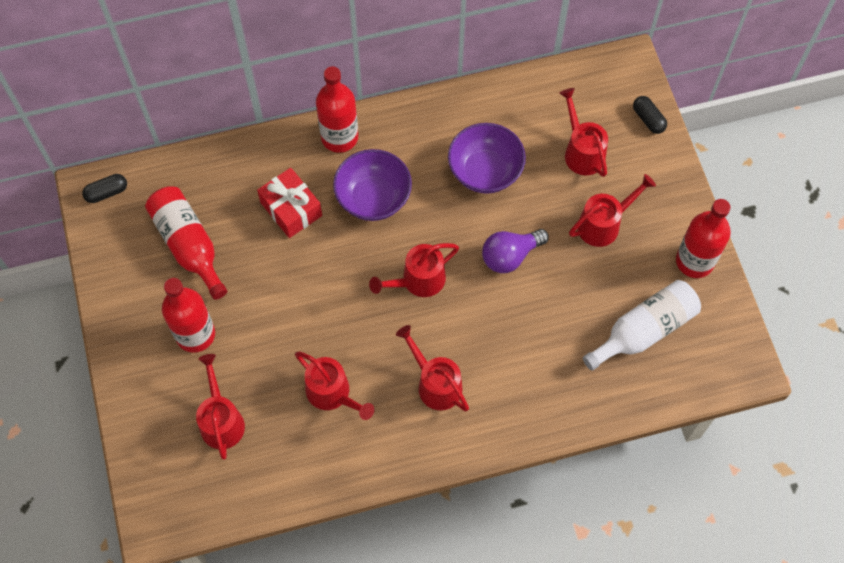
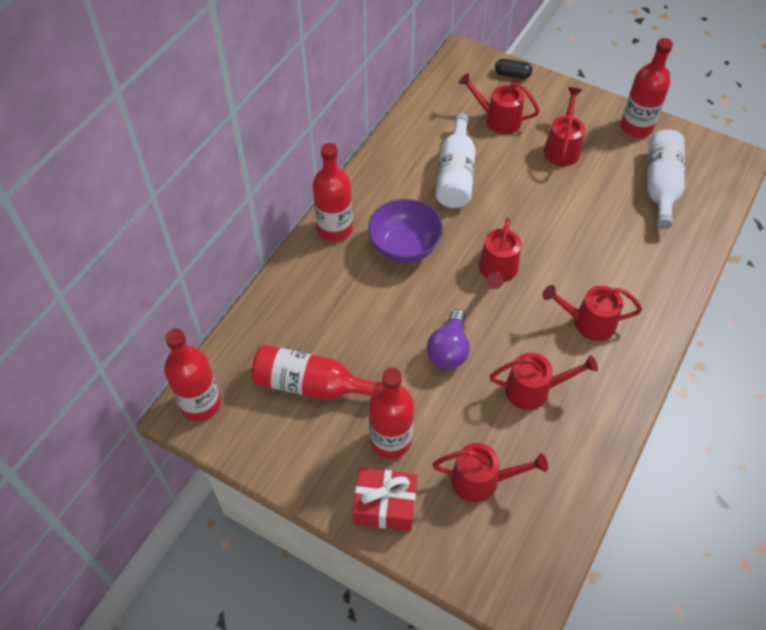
camera: 45 degrees left, 10 degrees down
(107, 192) = (201, 404): black capsule -> red bottle
(221, 420) = (482, 480): red watering can -> red watering can turned 150 degrees clockwise
(291, 209) = (357, 299): red gift -> red gift (385, 505)
(485, 171) = (455, 175): purple bowl -> white bottle
(510, 256) = (533, 209): purple light bulb -> purple light bulb (449, 350)

